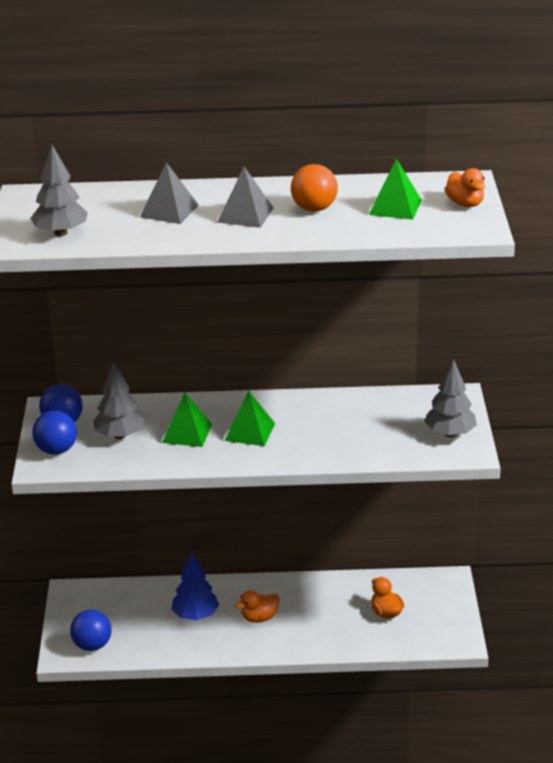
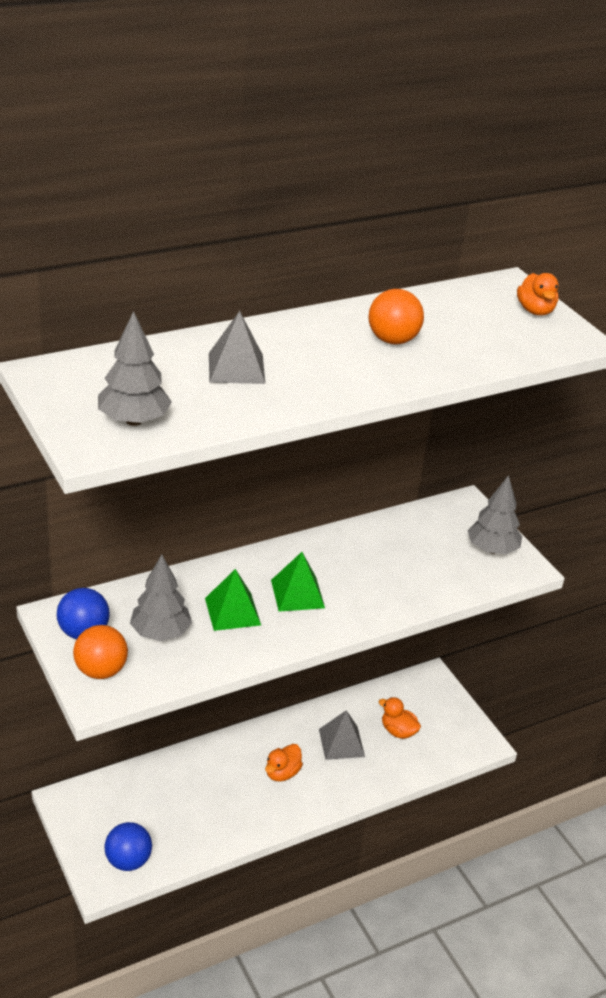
camera: 30 degrees left, 5 degrees up
(56, 450) = (101, 671): blue ball -> orange ball
(195, 615) = (216, 789): blue tree -> none
(245, 215) = (327, 360): grey pyramid -> grey pyramid (341, 742)
(395, 207) = (472, 325): green pyramid -> none
(465, 204) = (535, 311): orange duck -> orange duck turned 45 degrees clockwise

